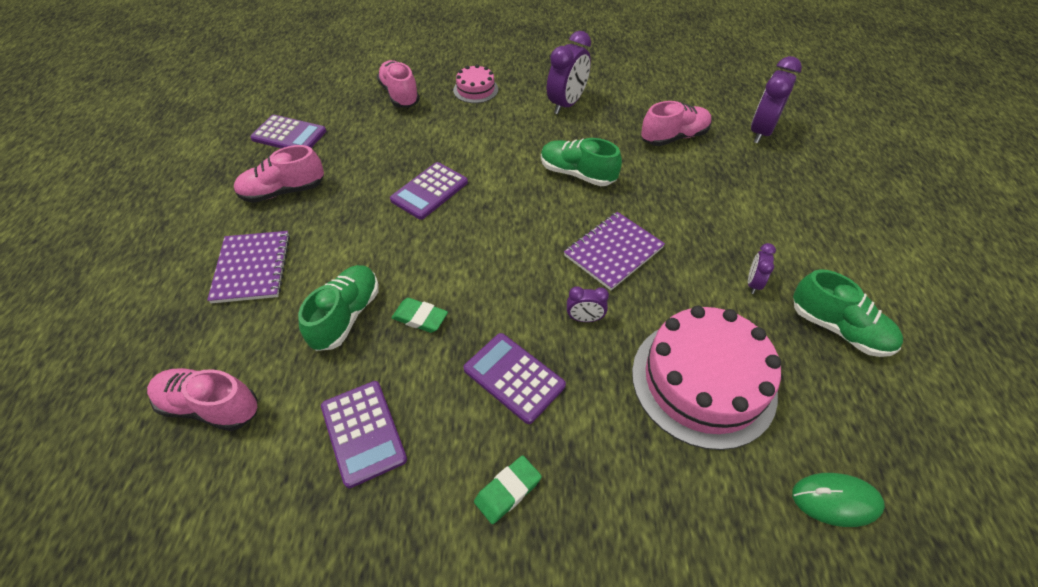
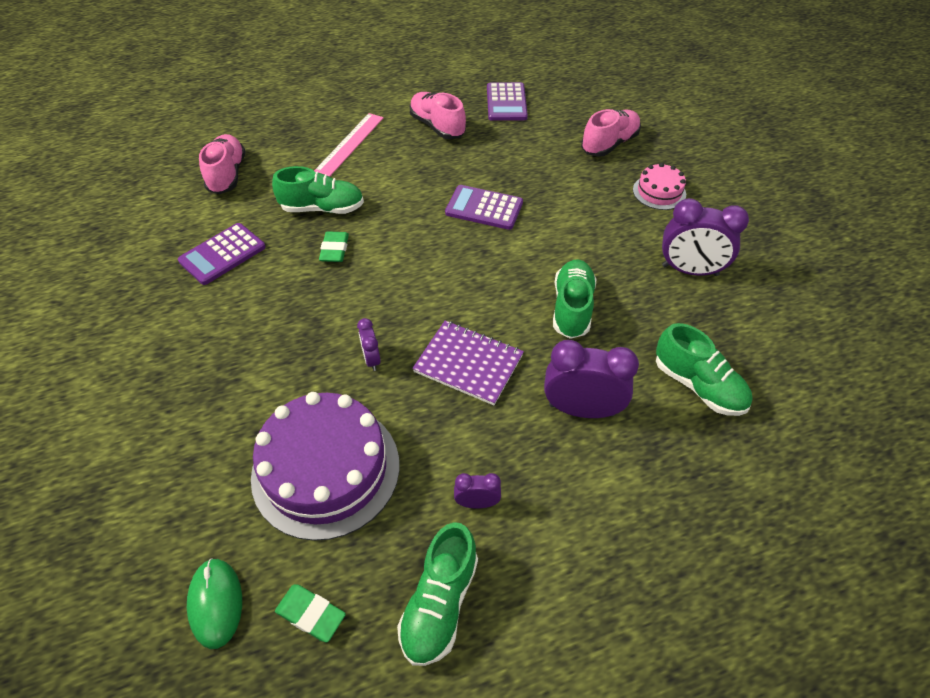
camera: 70 degrees right, 0 degrees up
(252, 268) = (350, 144): purple notebook -> pink ruler
(508, 491) = (189, 349): green eraser -> green eraser (311, 614)
(514, 377) = (292, 325): purple calculator -> none
(674, 137) = (698, 385): pink shoe -> green shoe
(703, 381) = (326, 469): pink cake -> purple cake
(761, 132) = (782, 486): purple clock -> purple clock (581, 409)

